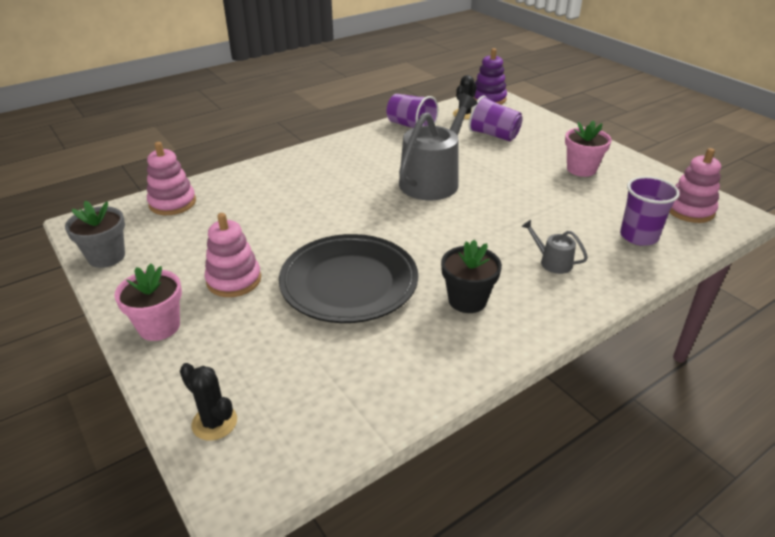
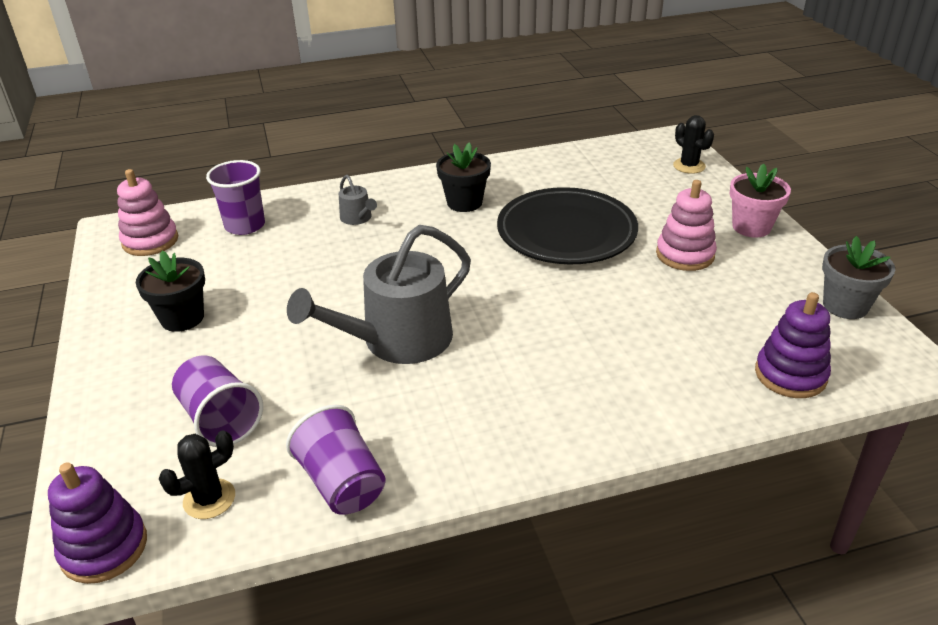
camera: 160 degrees left, 0 degrees up
(172, 203) = (790, 375): pink stacking toy -> purple stacking toy
(581, 169) = (182, 318): pink flower pot -> black flower pot

